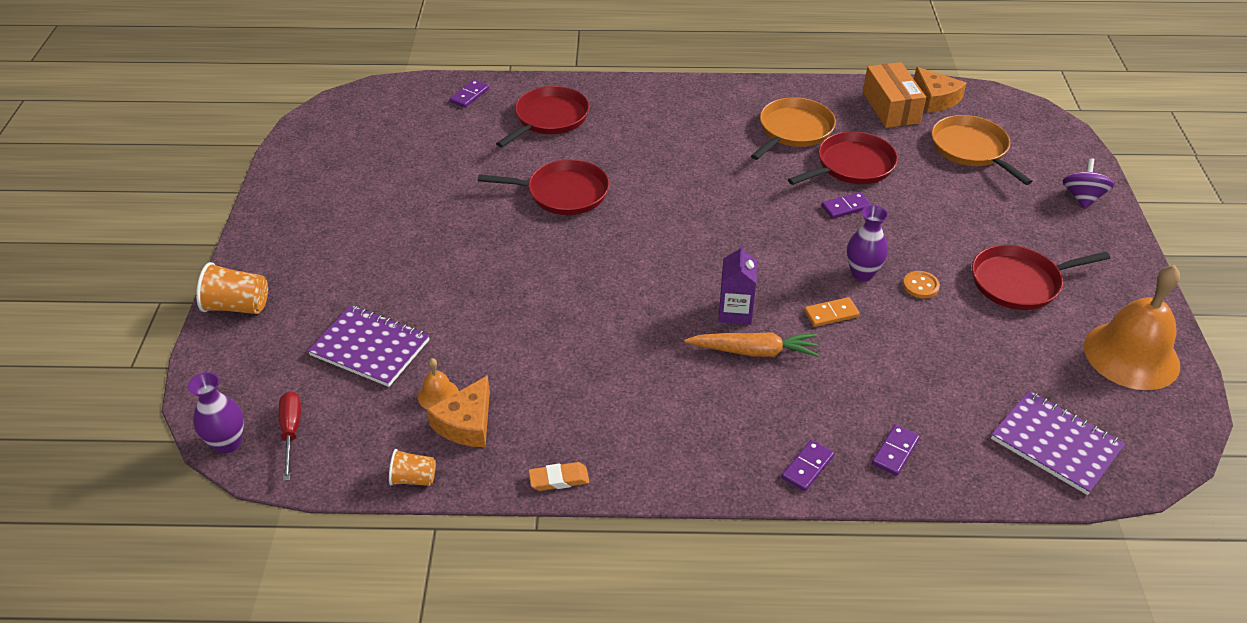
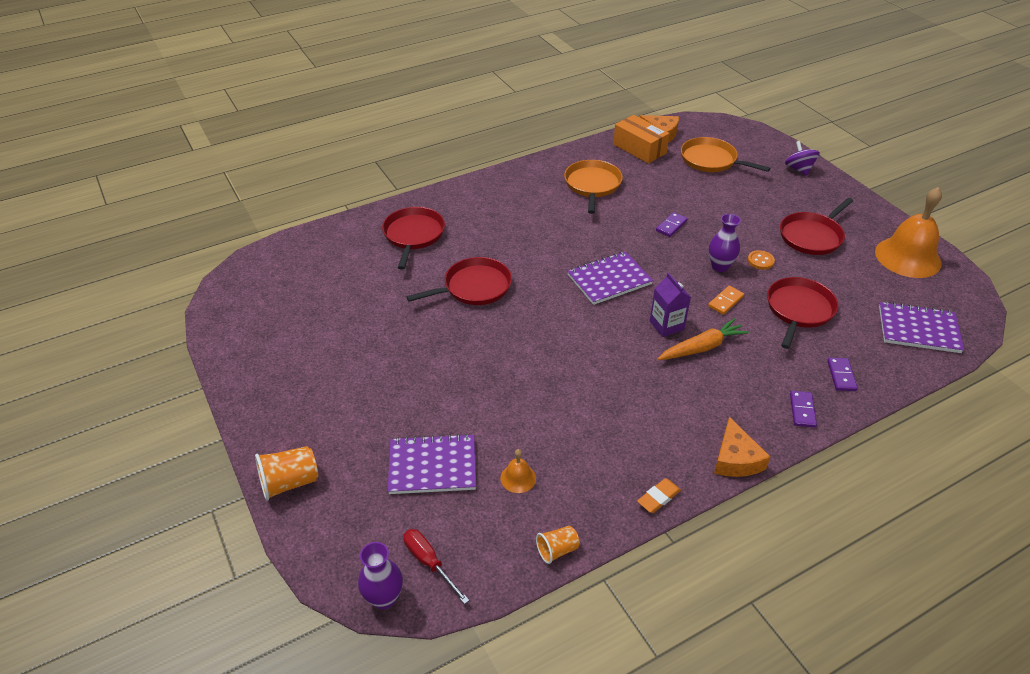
camera: 30 degrees left, 0 degrees up
(466, 423) = (558, 489): orange cheese -> orange cheese (735, 459)
(469, 95) = (335, 239): purple domino -> none
(716, 239) = (609, 280): none -> purple notebook
(852, 165) = (650, 196): red pan -> red pan (799, 310)

